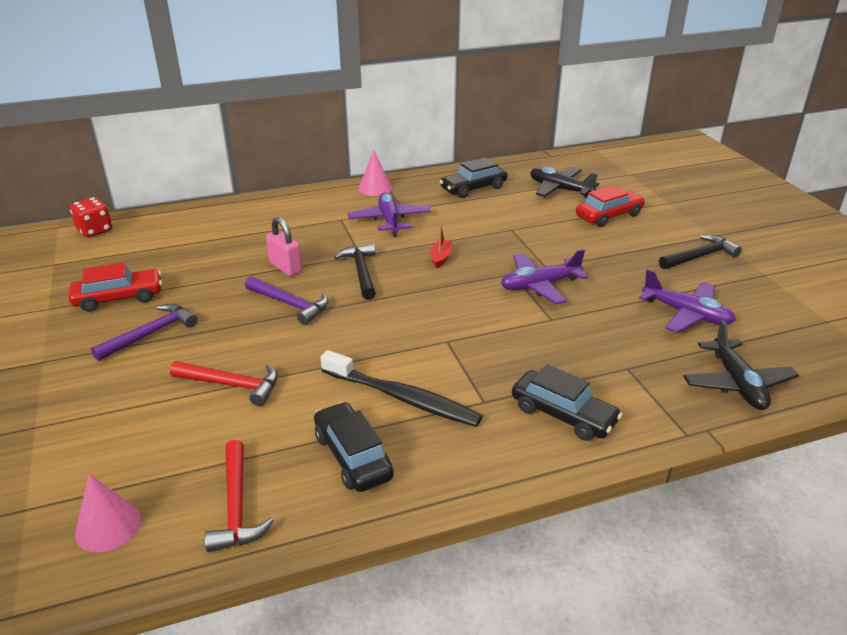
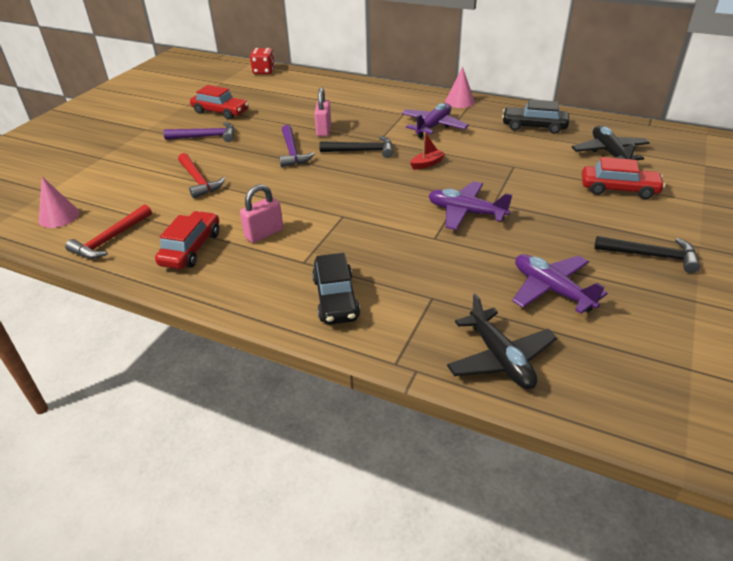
camera: 45 degrees right, 5 degrees up
(353, 456) = (191, 248): black car -> red car
(361, 272) = (362, 151): black hammer -> black hammer turned 60 degrees clockwise
(403, 398) = (264, 233): black toothbrush -> pink padlock
(686, 314) = (551, 290): purple plane -> purple plane turned 150 degrees clockwise
(737, 383) = (500, 358): black plane -> black plane turned 60 degrees counterclockwise

